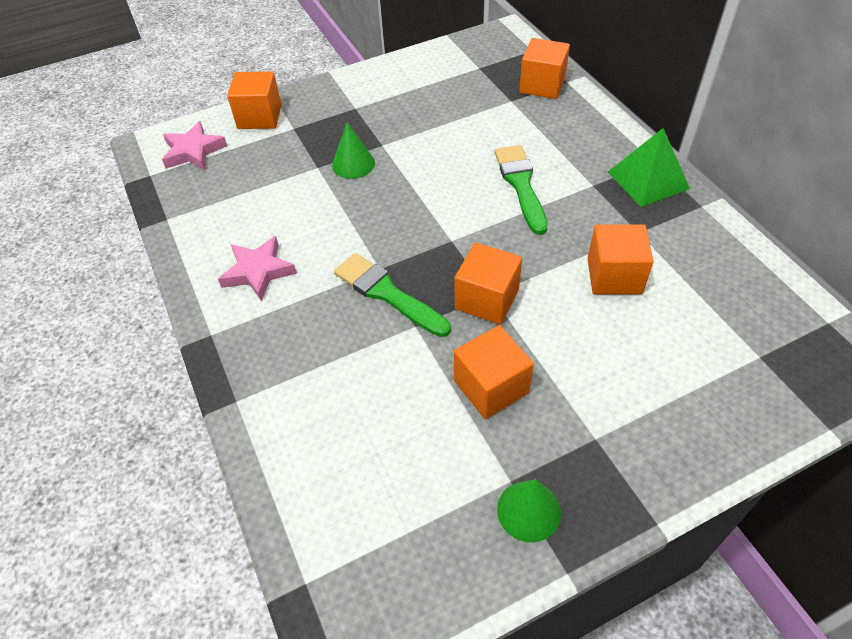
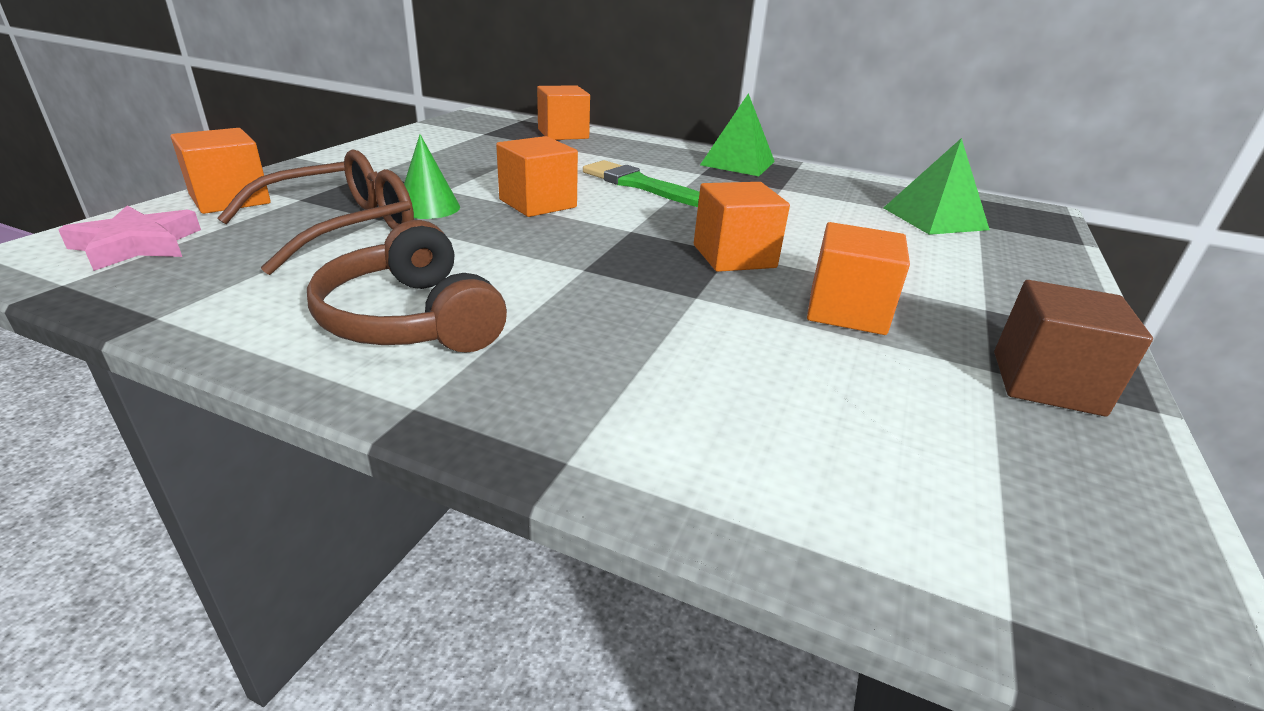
camera: 45 degrees left, 20 degrees down
(258, 271) = (412, 319): pink star -> brown headphones
(289, 170) = (340, 228): none -> brown glasses
(387, 294) = (624, 284): green brush -> none
(529, 510) = (1046, 383): green cone -> brown cube
(614, 276) = (809, 213): orange cube -> orange cube (538, 203)
(725, 330) = (934, 218): none -> green pyramid

